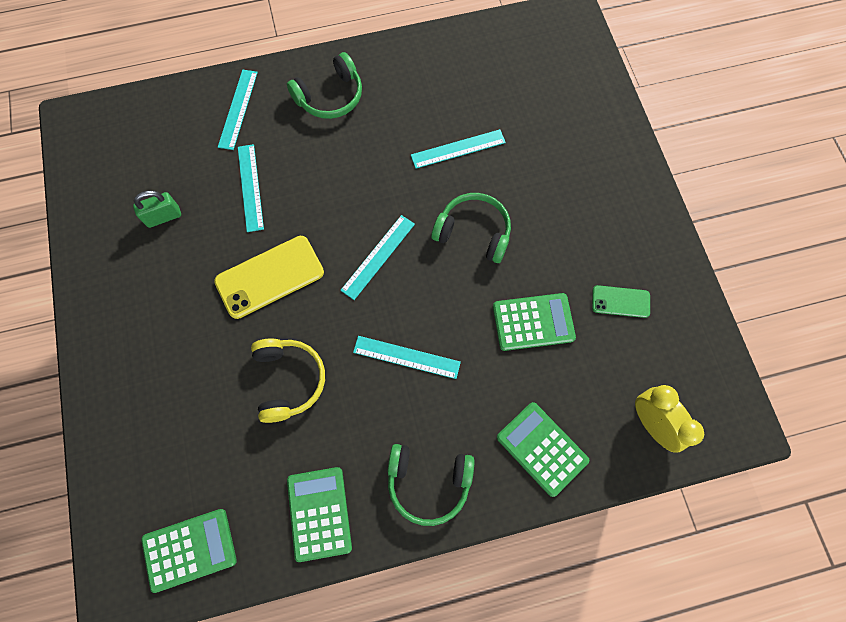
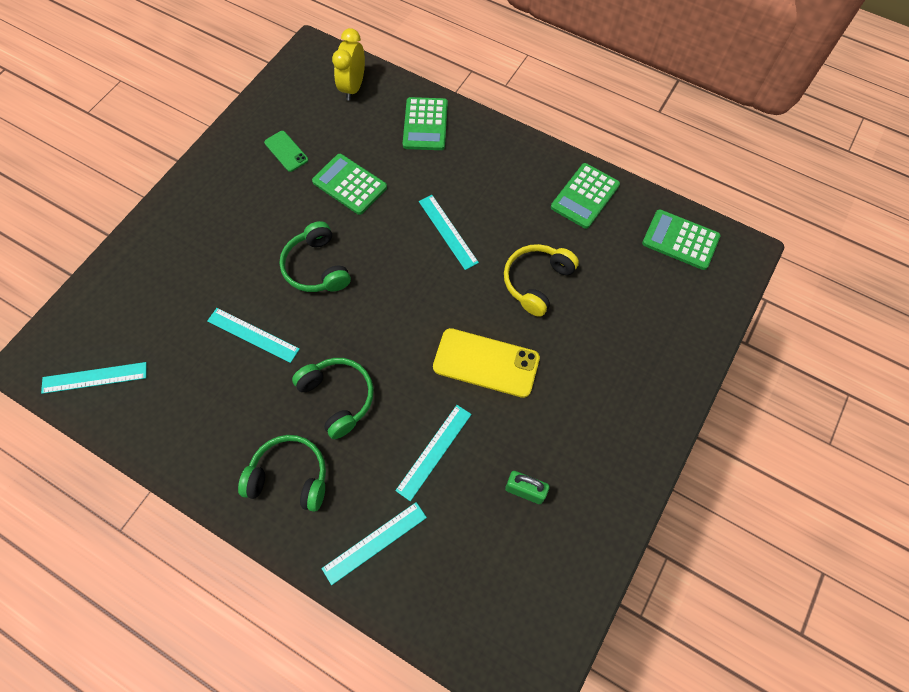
camera: 135 degrees left, 5 degrees down
(378, 257) = (397, 308): turquoise ruler -> turquoise ruler (94, 377)
(428, 482) = (506, 160): green headphones -> green headphones (338, 397)

